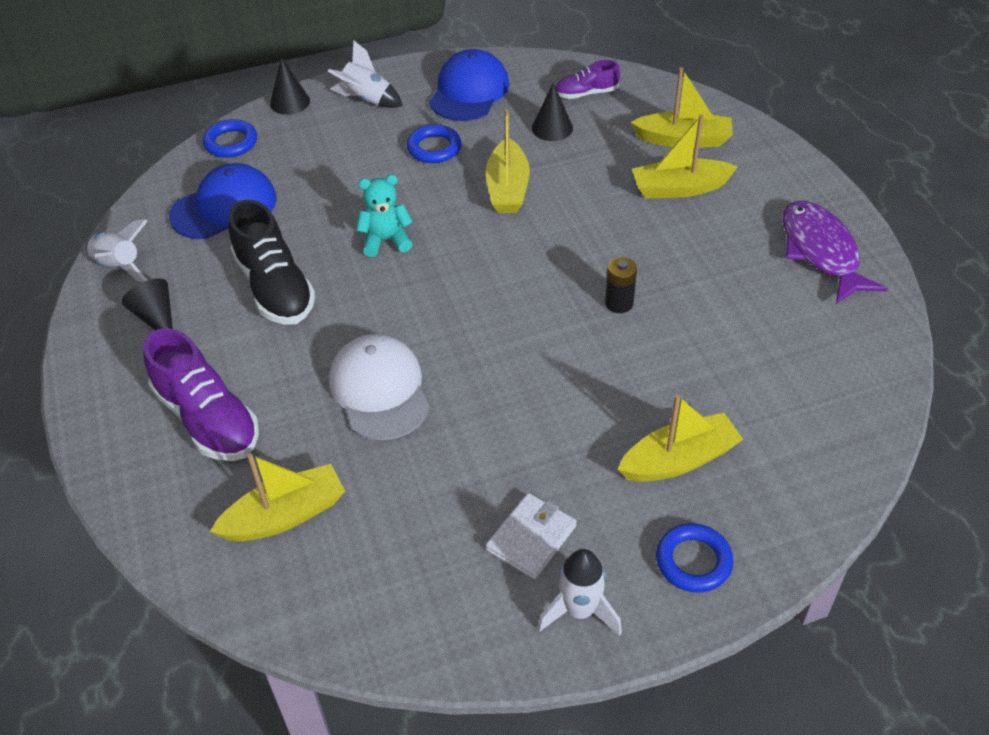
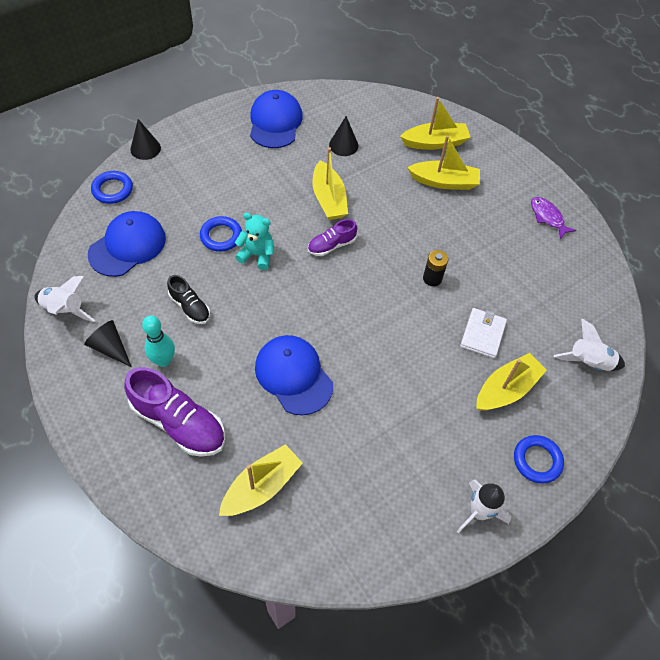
camera: 20 degrees left, 10 degrees up
(217, 344) = (163, 360): none -> turquoise bowling pin
(275, 287) = (190, 307): black shoe -> black shoe, size x0.55
(366, 100) = (203, 139): white rocket -> white rocket (588, 362)
(379, 390) = (293, 375): white cap -> blue cap
(386, 240) = (257, 255): turquoise teddy bear -> turquoise teddy bear turned 45 degrees clockwise
(434, 148) = (266, 173): blue ring -> blue ring (221, 236)
(531, 538) = (431, 466): white wallet -> white wallet (482, 334)
(586, 93) = (358, 113): purple shoe -> purple shoe (331, 245)
(679, 188) = (444, 182): yellow boat -> yellow boat turned 150 degrees counterclockwise
(821, 252) = (547, 217): purple fish -> purple fish, size x0.58

